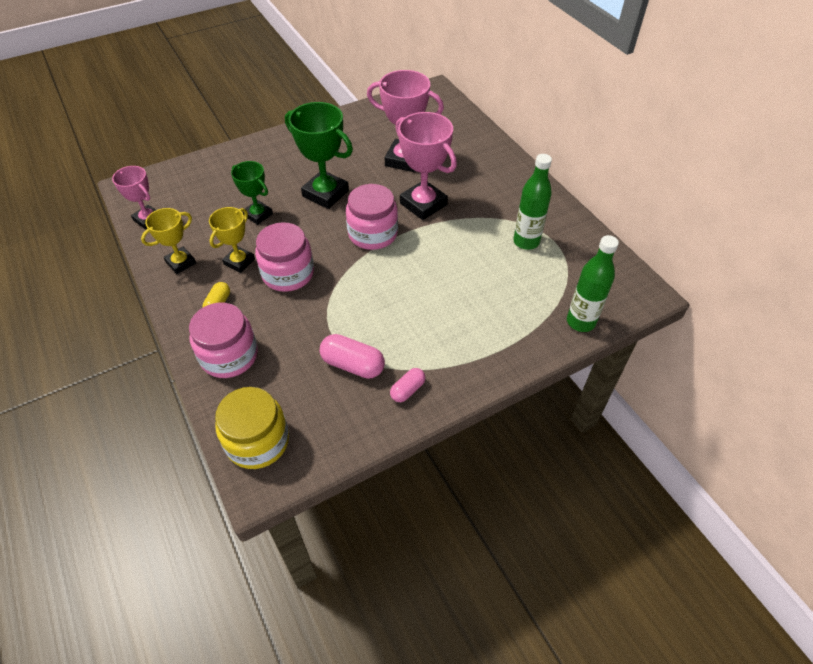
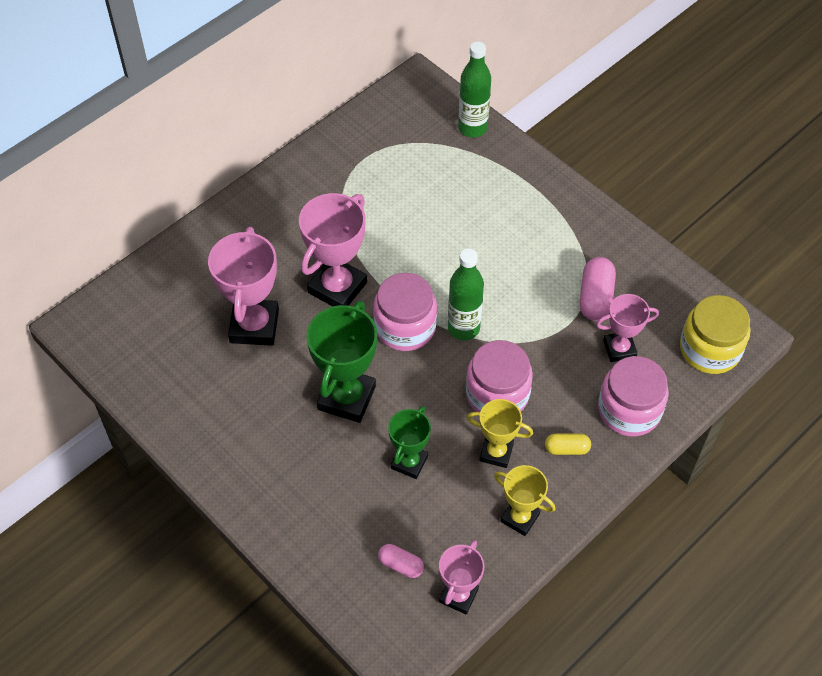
camera: 105 degrees left, 5 degrees up
(291, 367) = (619, 349): none -> pink trophy
(407, 390) = (605, 247): pink capsule -> pink capsule (400, 565)
(526, 242) = (373, 181): green bottle -> green bottle (463, 328)

